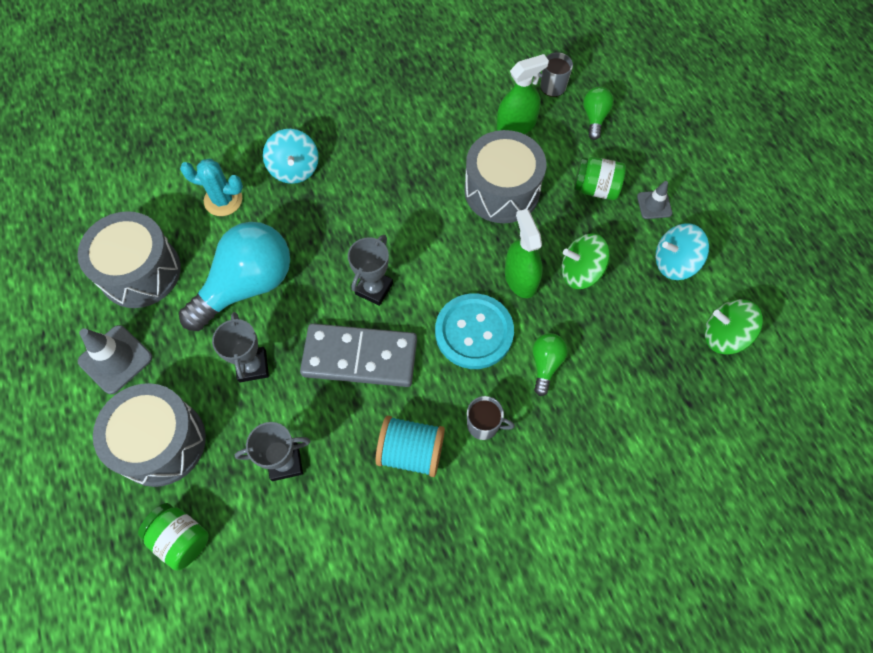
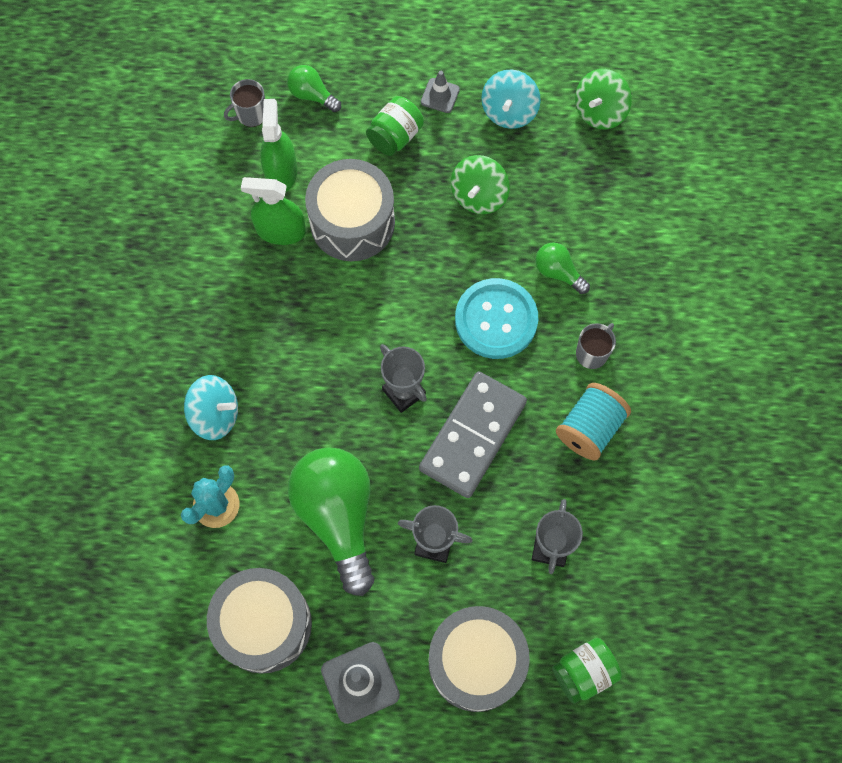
camera: 65 degrees left, 5 degrees up
(247, 285) = (338, 516): turquoise light bulb -> green light bulb
(520, 278) = (459, 252): green spray bottle -> green spray bottle (281, 231)

